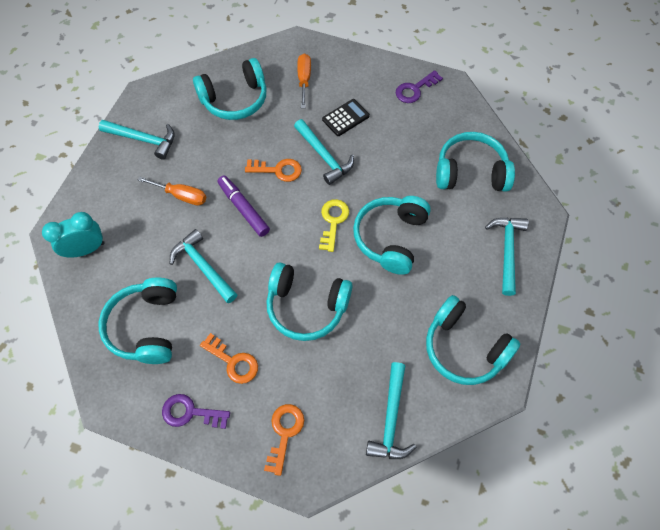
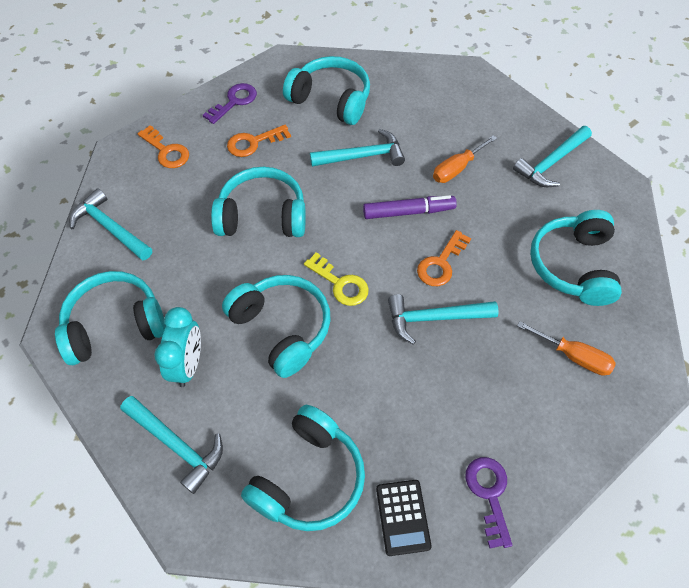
camera: 120 degrees right, 5 degrees down
(86, 249) = (437, 85): turquoise clock -> turquoise clock (188, 364)
(306, 306) = (262, 215): turquoise headphones -> turquoise headphones turned 45 degrees clockwise
(345, 118) = (482, 373): black calculator -> black calculator (403, 517)

